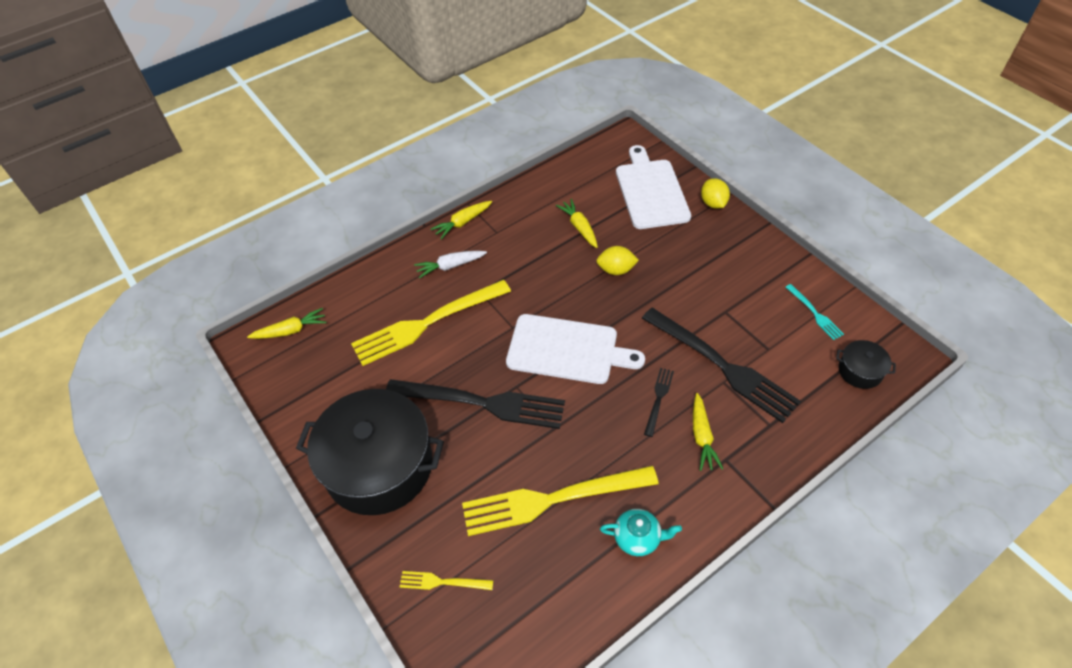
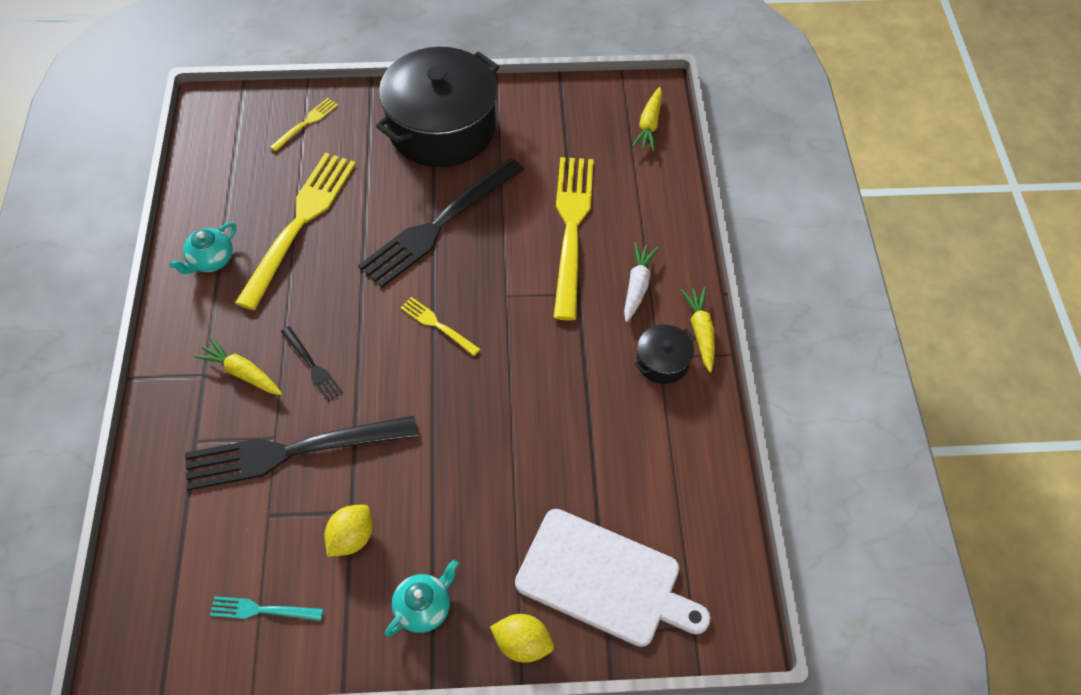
camera: 120 degrees right, 5 degrees up
(567, 350) = (437, 325): white cutting board -> yellow fork
(579, 227) = (602, 448): yellow carrot -> none
(616, 270) = (503, 441): yellow lemon -> yellow lemon (351, 538)
(738, 248) = (424, 607): none -> turquoise teapot
(860, 371) = (158, 587): black pot -> black pot (662, 362)

